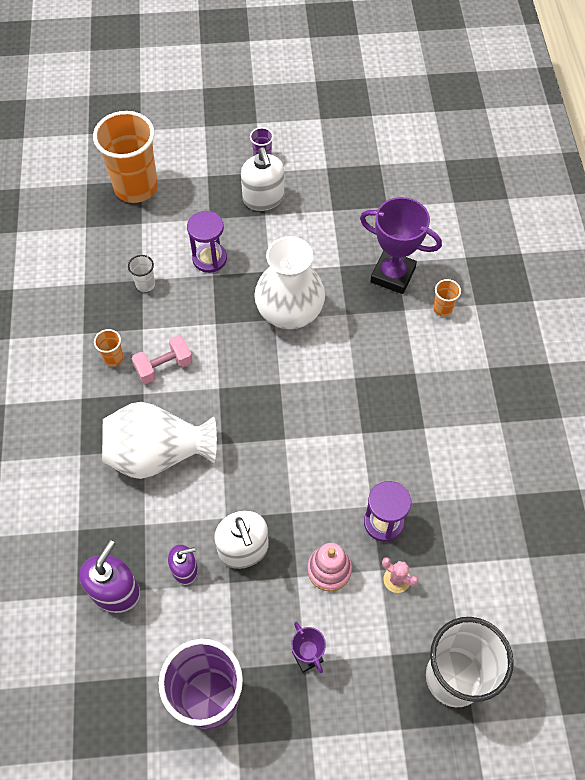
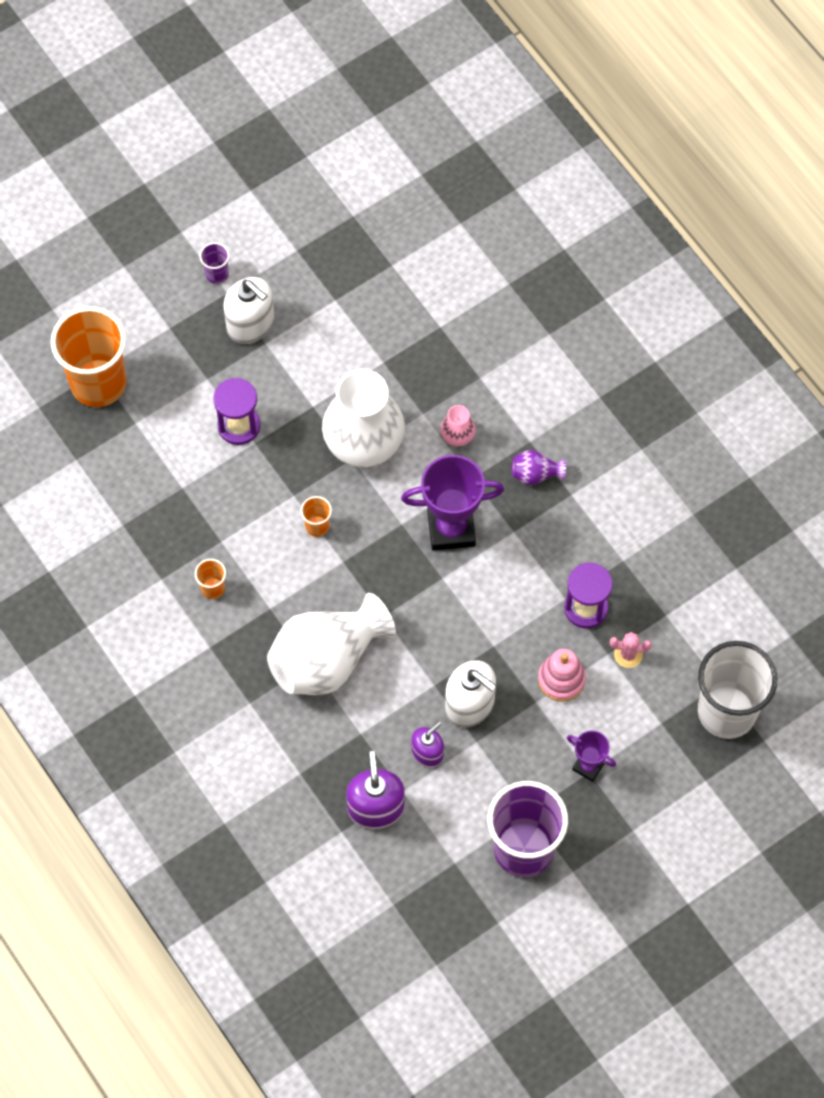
camera: 30 degrees left, 5 degrees up
(145, 284) = (190, 491): white cup -> none
(164, 367) = (272, 569): pink dumbbell -> none
(362, 342) = (457, 436): none -> pink vase
(393, 275) = (445, 344): purple trophy -> purple trophy (451, 528)
(405, 399) = (535, 474): none -> purple vase
(442, 308) = (518, 356): orange cup -> orange cup (317, 526)

